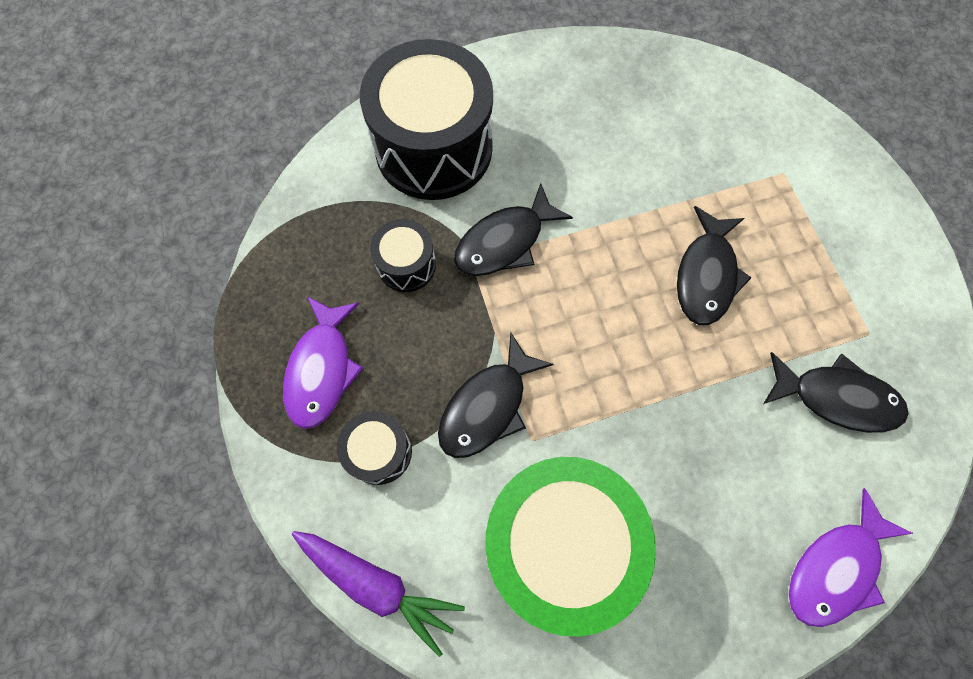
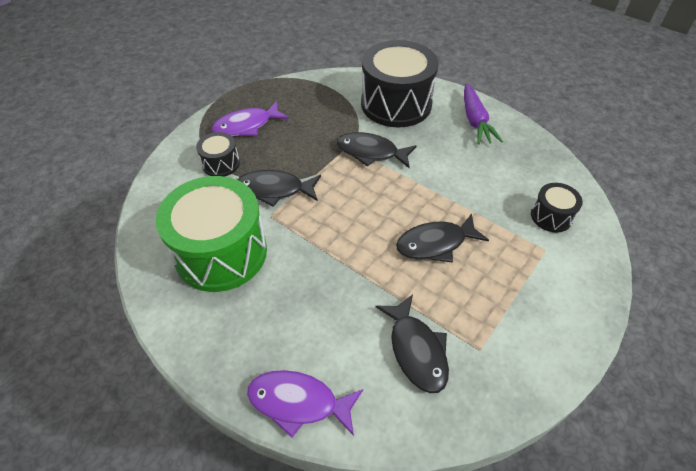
camera: 55 degrees right, 20 degrees down
(377, 585) = (154, 195): purple carrot -> purple carrot (475, 121)
(406, 265) = (324, 126): black drum -> black drum (551, 216)

